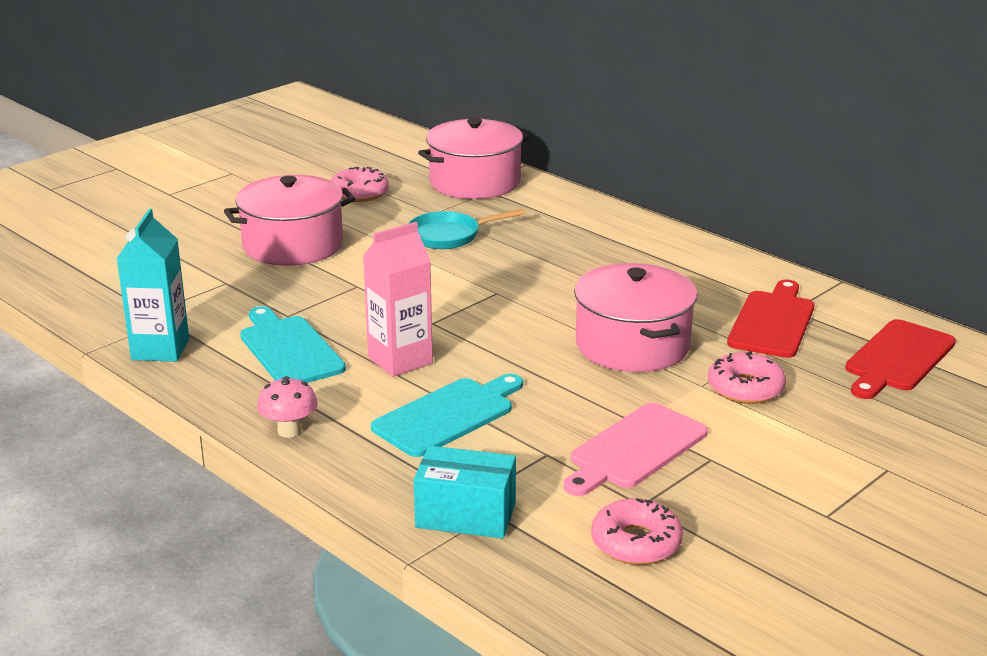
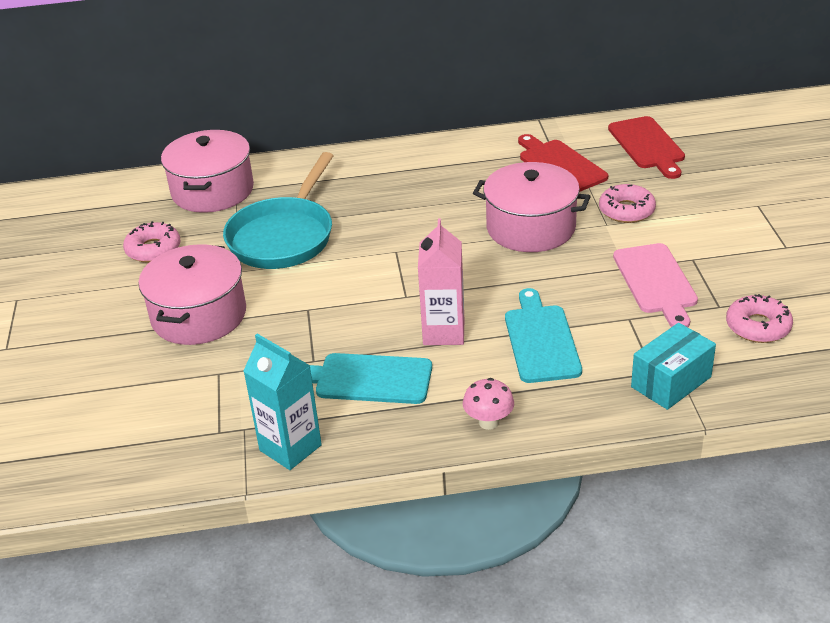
camera: 50 degrees left, 10 degrees up
(449, 236) = (284, 237): turquoise pan -> turquoise pan, size x1.70

